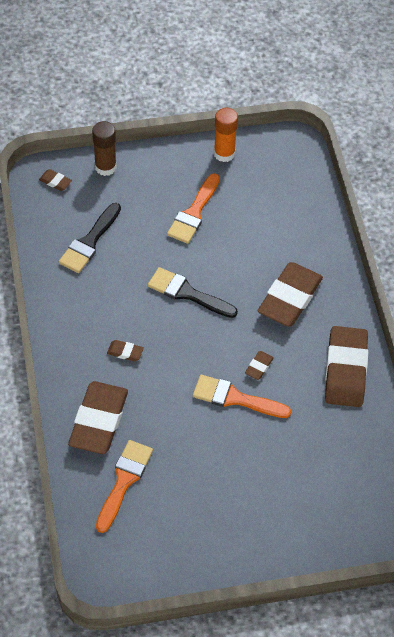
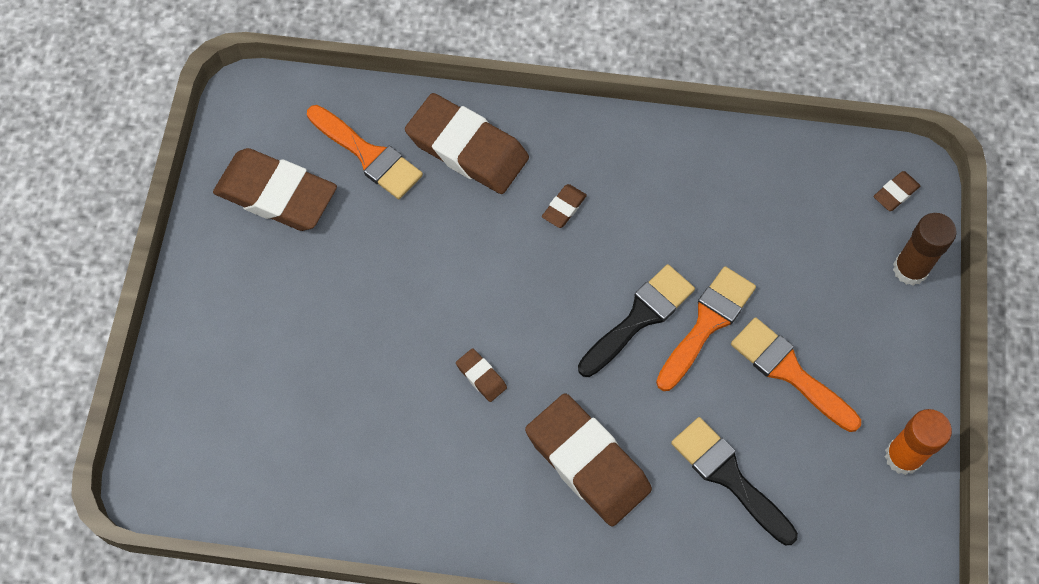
camera: 110 degrees right, 10 degrees up
(89, 242) = (769, 211): black brush -> black brush (728, 476)
(235, 398) = (441, 327): orange brush -> orange brush (707, 323)
(345, 370) = (433, 499): brown eraser -> brown eraser (276, 194)

